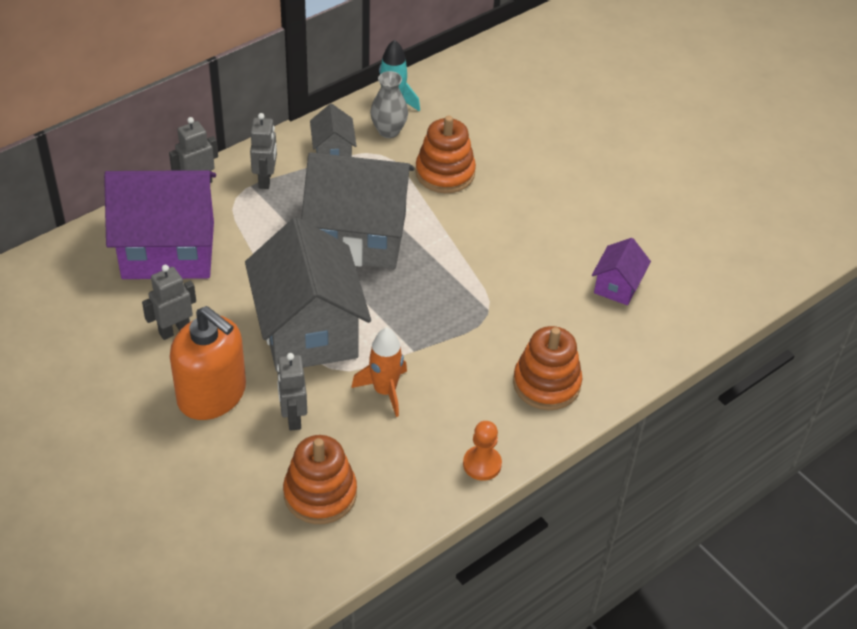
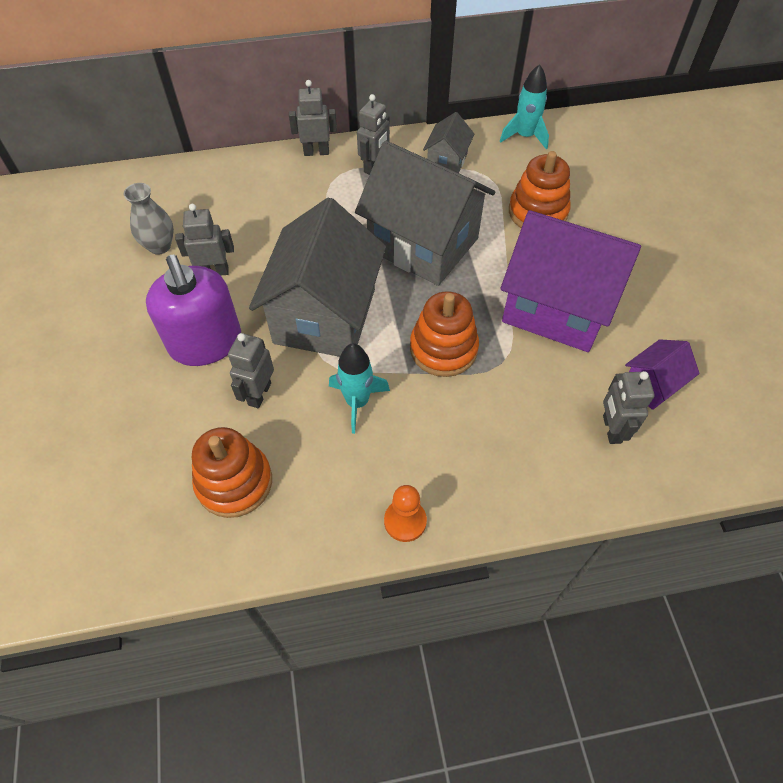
camera: 30 degrees right, 10 degrees up
(168, 250) = (256, 200): purple house -> purple house (556, 307)
(212, 394) = (205, 342): orange soap dispenser -> purple soap dispenser
(385, 391) = (357, 402): orange rocket -> turquoise rocket
(388, 131) = (507, 158): grey vase -> grey vase (159, 246)
(546, 384) = (520, 461): orange stacking toy -> orange stacking toy (443, 349)
(604, 332) = (611, 429): none -> grey robot

